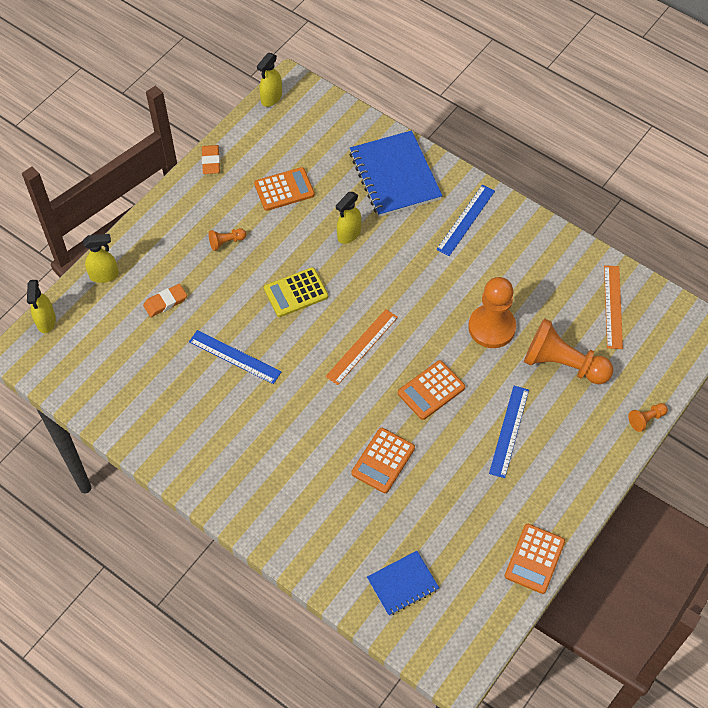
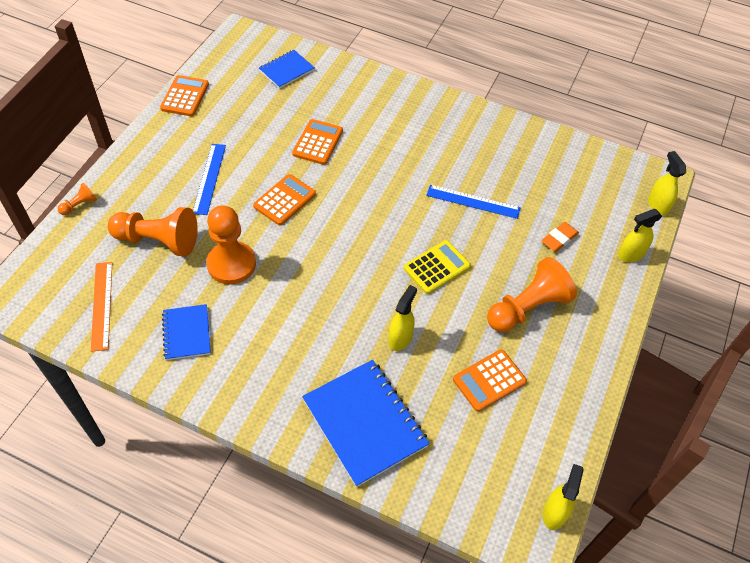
camera: 165 degrees right, 5 degrees down
(211, 161) = (588, 402): orange eraser -> none
(226, 242) = (527, 308): orange pawn -> orange pawn, size x2.21
(362, 346) = (357, 227): orange ruler -> none
(466, 220) = (270, 378): blue ruler -> none
(535, 269) = (186, 333): none -> blue notebook

